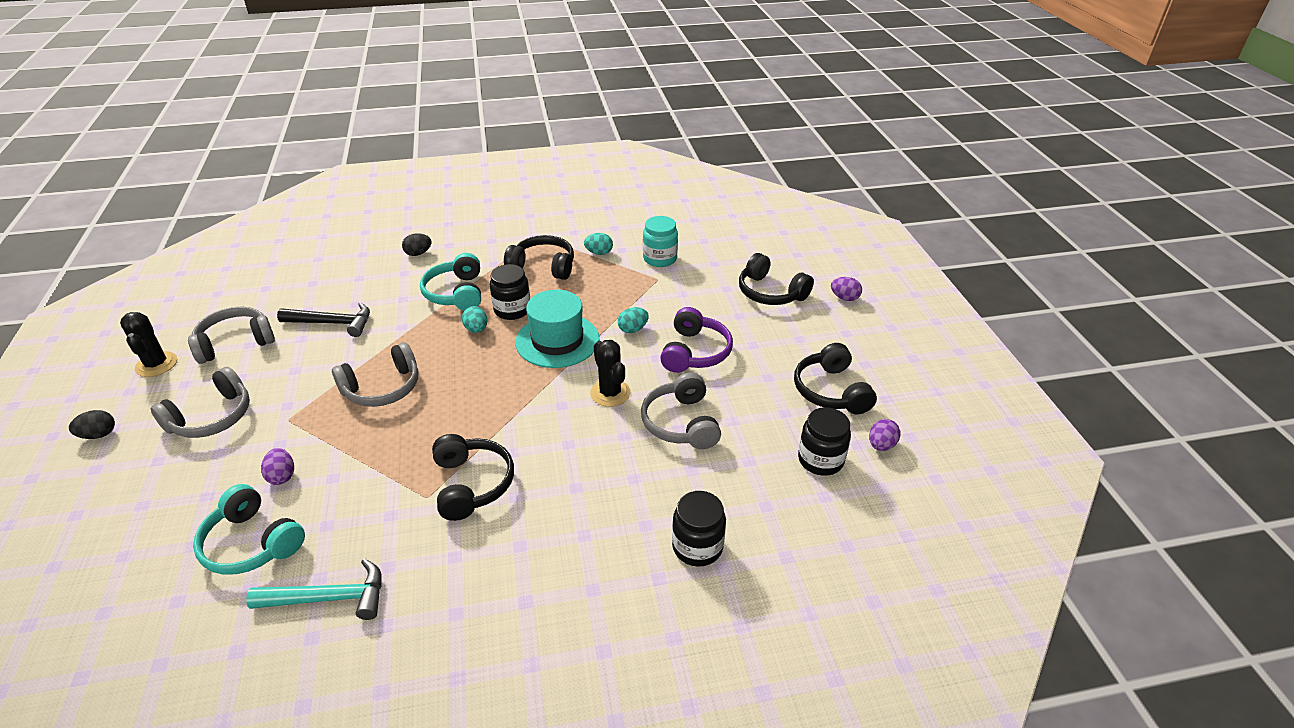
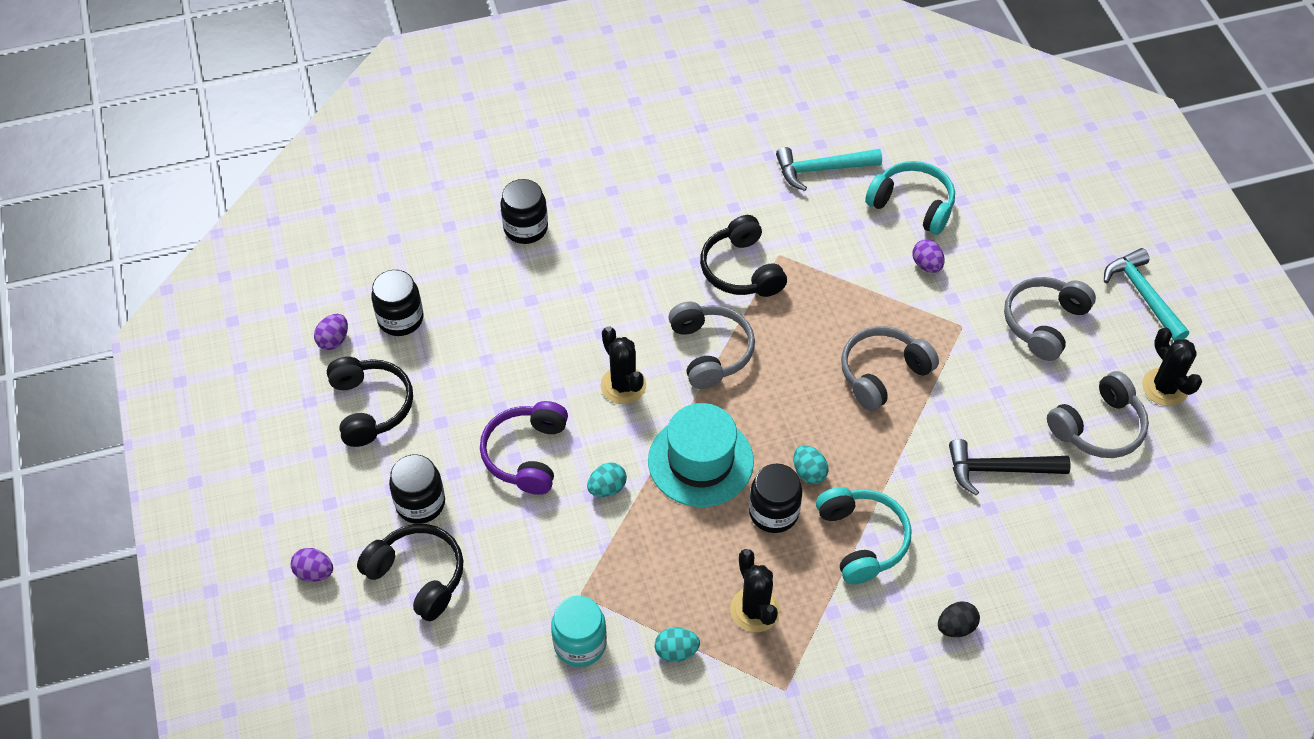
camera: 175 degrees right, 15 degrees up
(99, 435) = (1143, 295): black egg -> turquoise hammer
(543, 266) = (755, 610): black headphones -> black cactus
(681, 423) = (542, 352): grey headphones -> grey headphones (710, 351)
(776, 329) = (420, 503): none -> black jar

